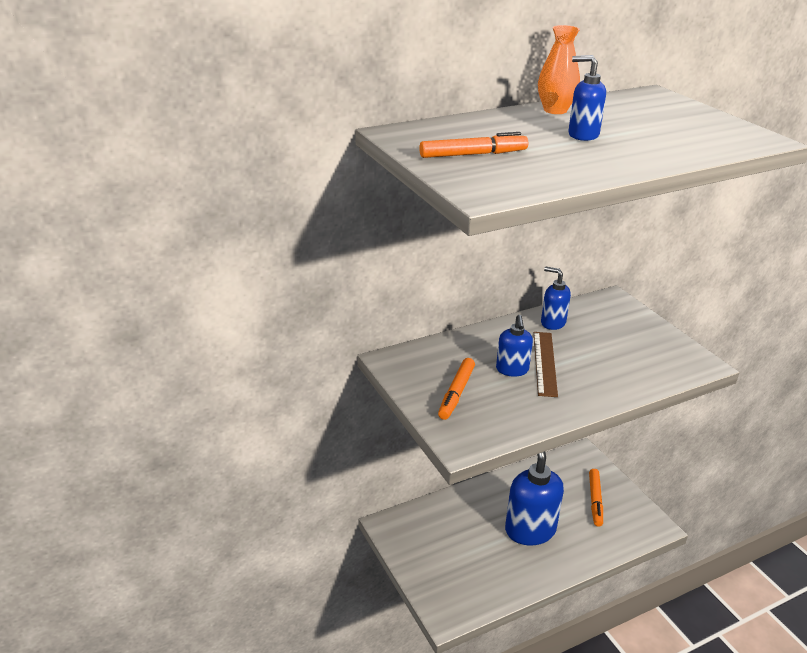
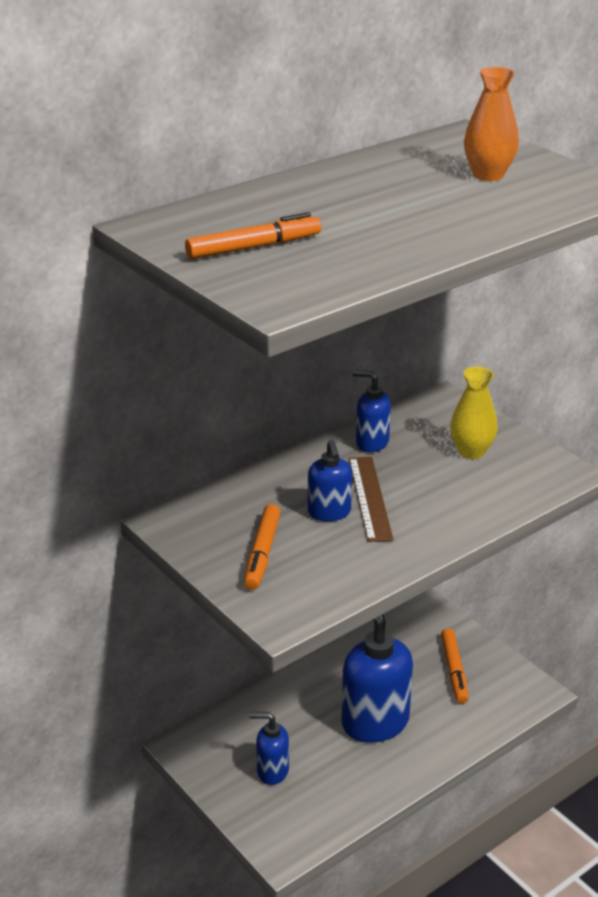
camera: 10 degrees left, 0 degrees up
(555, 110) = (344, 171): orange vase -> orange vase (488, 175)
(582, 135) = (385, 204): blue soap dispenser -> blue soap dispenser (272, 771)
(628, 339) = (471, 452): none -> yellow vase

